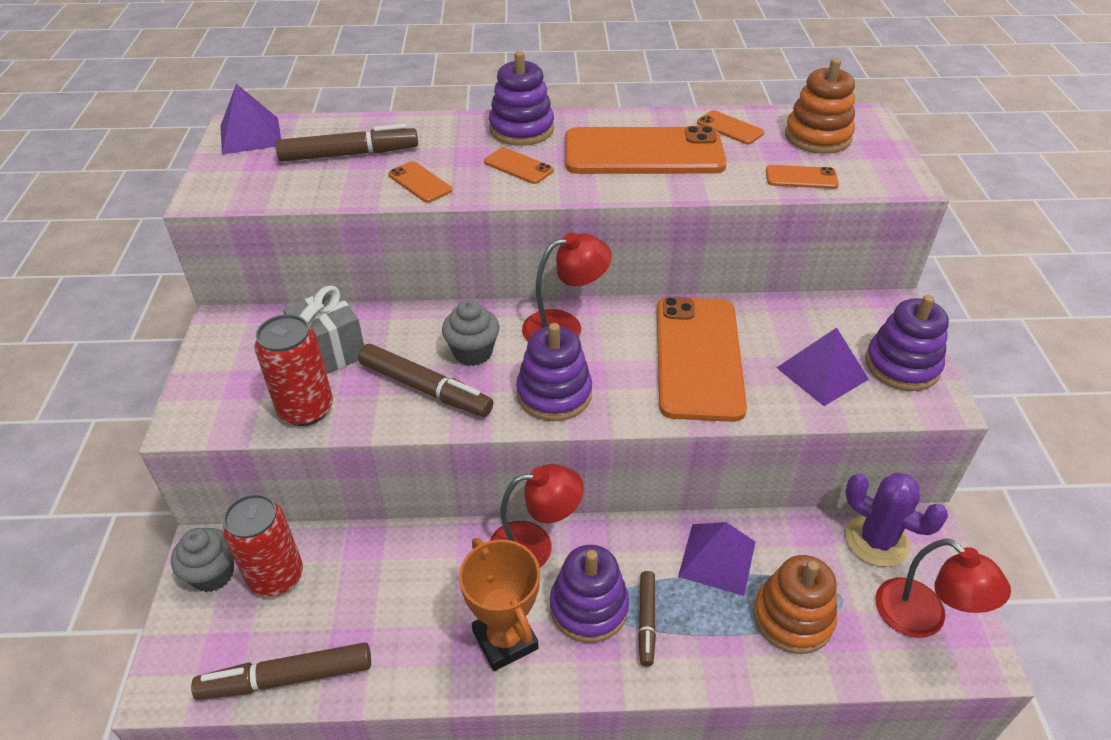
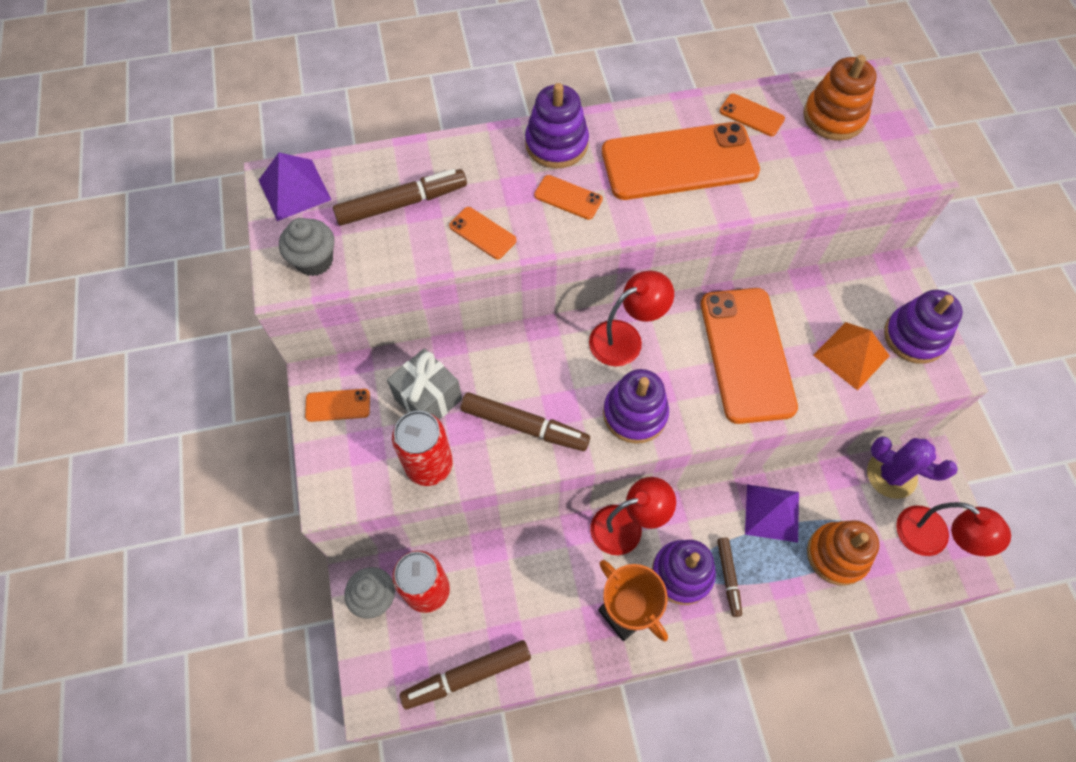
camera: 10 degrees left, 20 degrees up
(473, 352) = (553, 380): grey cupcake -> grey cupcake (314, 261)
(801, 178) = (828, 176): orange phone -> orange phone (338, 405)
(822, 373) = (851, 355): purple pyramid -> orange pyramid

